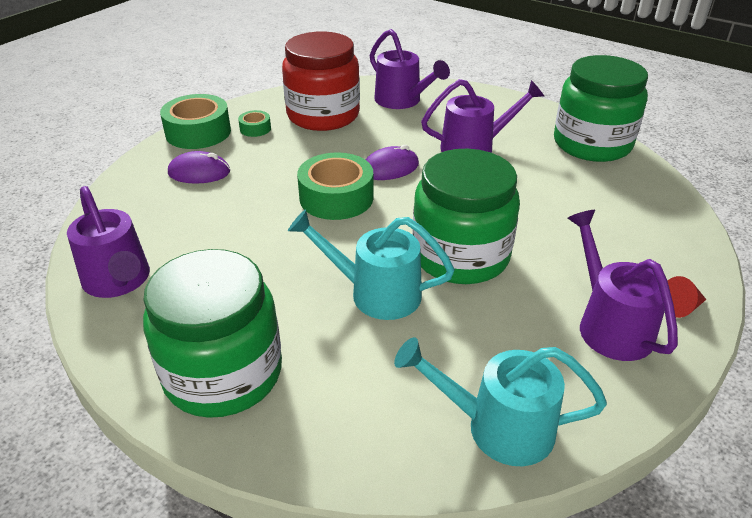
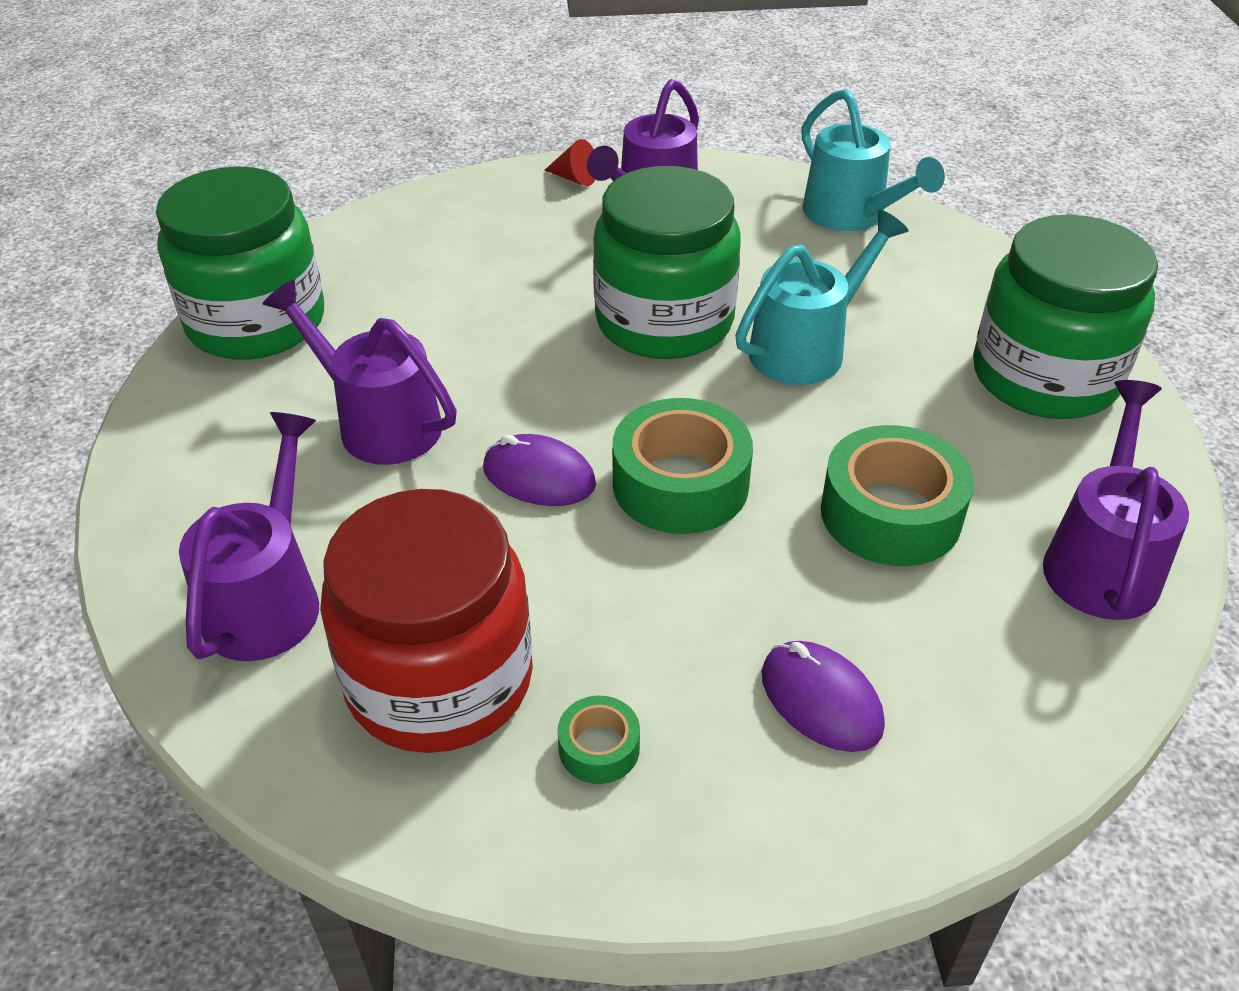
camera: 130 degrees left, 5 degrees up
(198, 132) = (713, 838): green tape -> green tape (890, 514)
(374, 293) = (807, 347): turquoise watering can -> turquoise watering can turned 105 degrees counterclockwise

